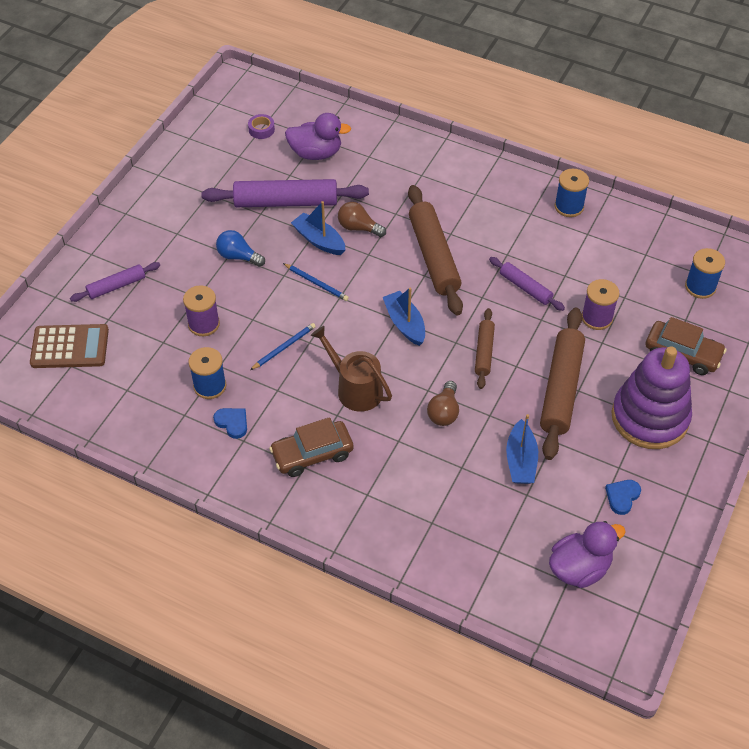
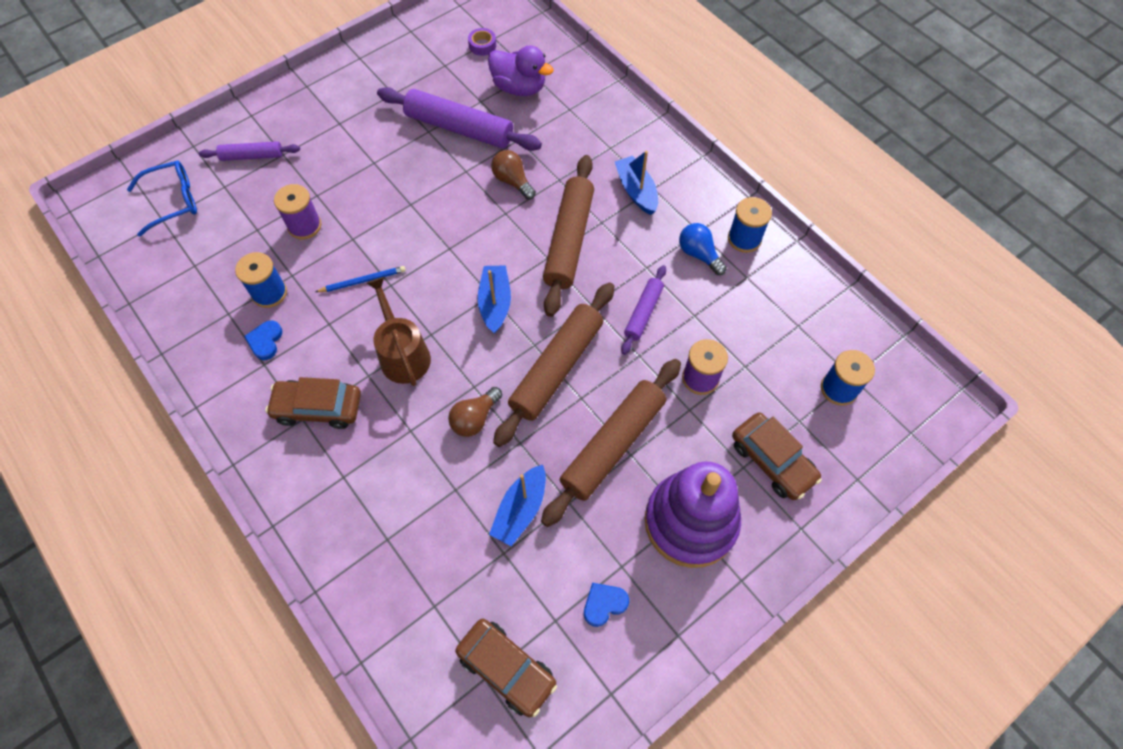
camera: 25 degrees right, 10 degrees up
(70, 347) = (173, 201): brown calculator -> blue glasses
(232, 423) = (265, 341): blue heart -> blue heart turned 150 degrees counterclockwise
(238, 256) = (380, 168): blue light bulb -> blue light bulb (699, 254)
(316, 283) = (435, 224): blue pencil -> none
(319, 240) = (466, 180): blue boat -> blue boat (636, 191)
(484, 352) = (556, 368): brown rolling pin -> brown rolling pin, size x1.84
(525, 288) = (643, 313): purple rolling pin -> purple rolling pin turned 45 degrees clockwise
(579, 568) = (507, 668): purple duck -> brown car

